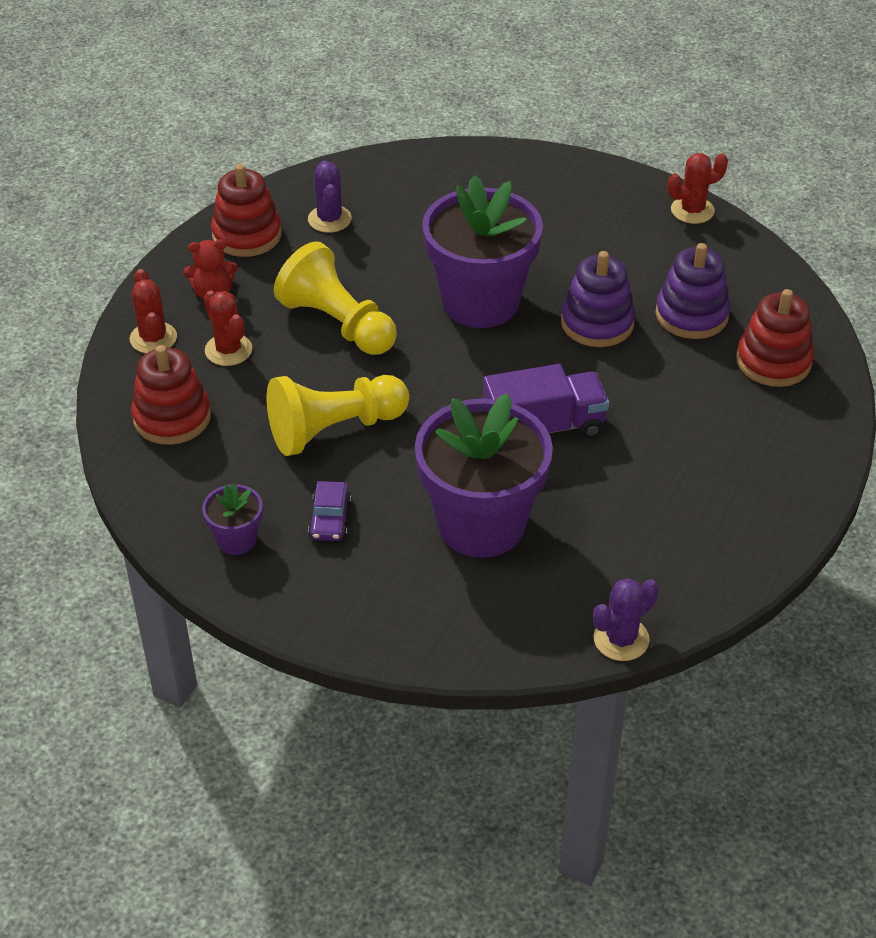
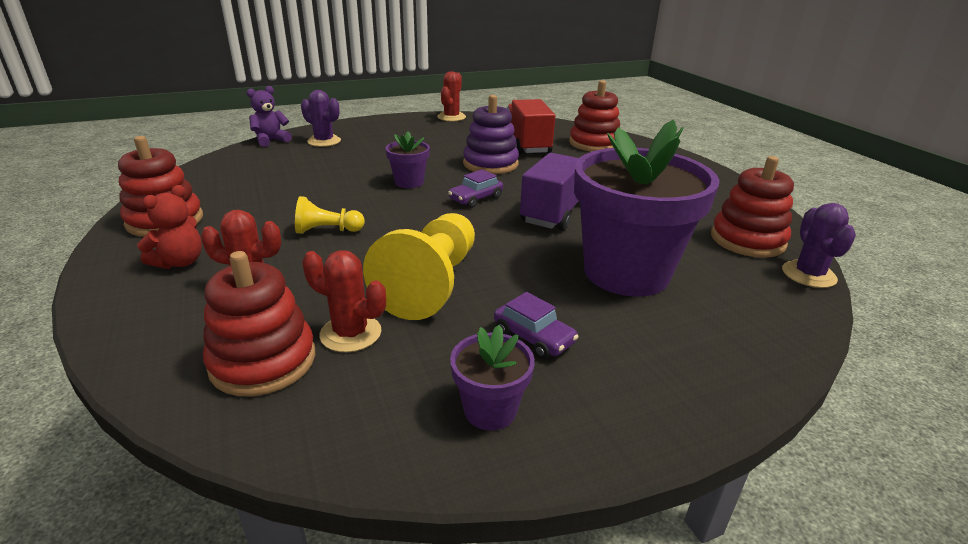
camera: 50 degrees left, 15 degrees down
(153, 338) = (152, 317): red cactus -> red cactus (350, 333)
(329, 219) = (230, 189): purple cactus -> purple cactus (324, 141)
(337, 323) = (327, 231): yellow pawn -> yellow pawn, size x0.51
(445, 153) = (271, 141): none -> purple teddy bear
(480, 302) = (409, 182): purple flower pot -> purple flower pot, size x0.45
(503, 363) = (476, 198): none -> purple car
(648, 577) = (747, 240): none -> red stacking toy
(691, 315) = (527, 144): purple stacking toy -> red truck

